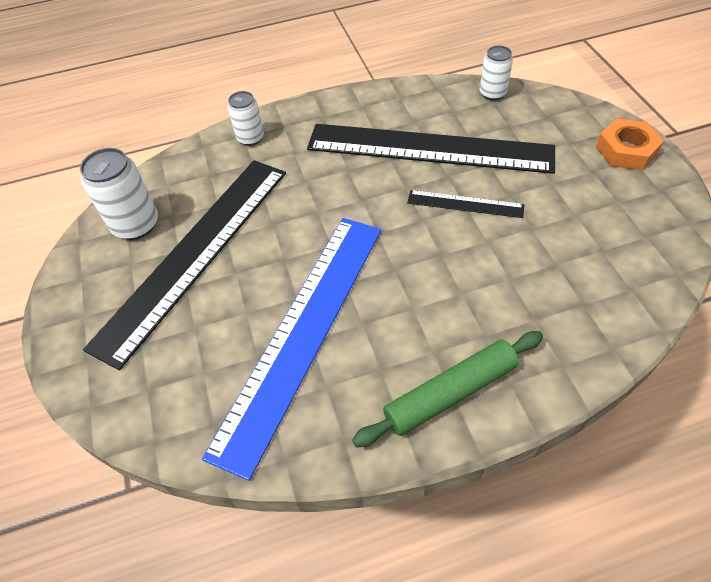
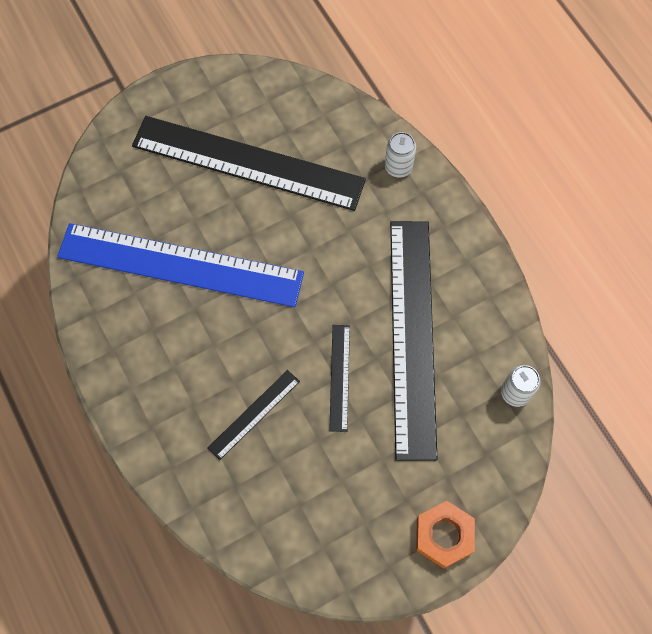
camera: 75 degrees right, 15 degrees up
(136, 225) = (272, 107): white can -> none
(450, 393) = (137, 383): green rolling pin -> none
(500, 278) = (254, 414): none -> black ruler

